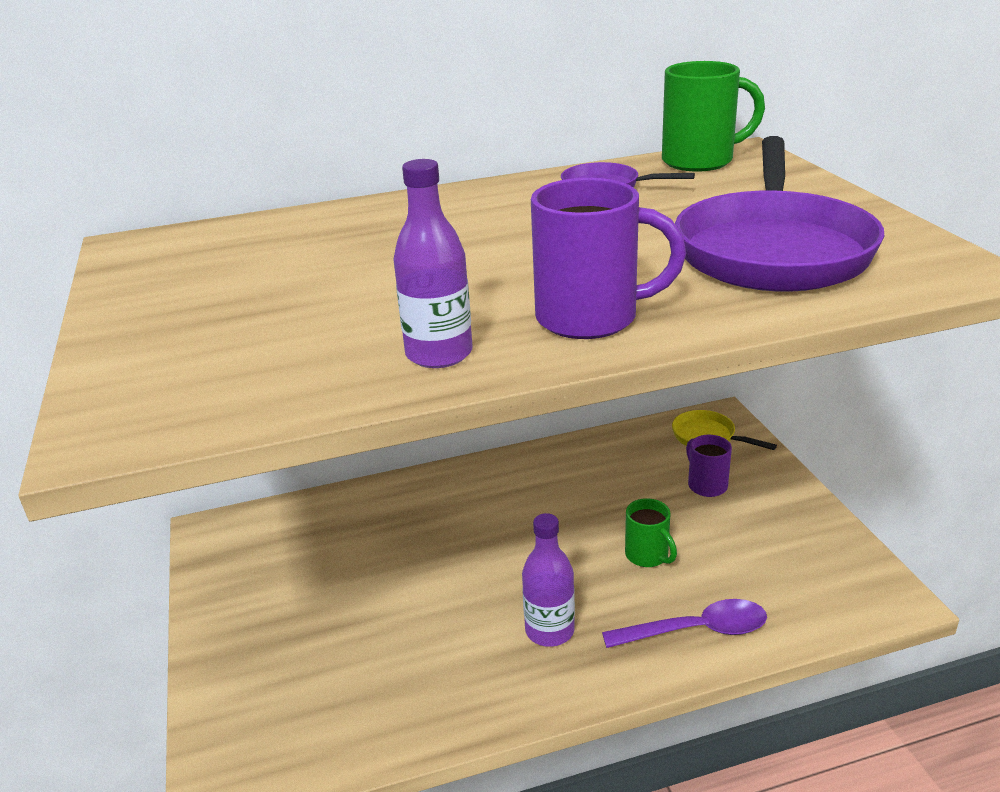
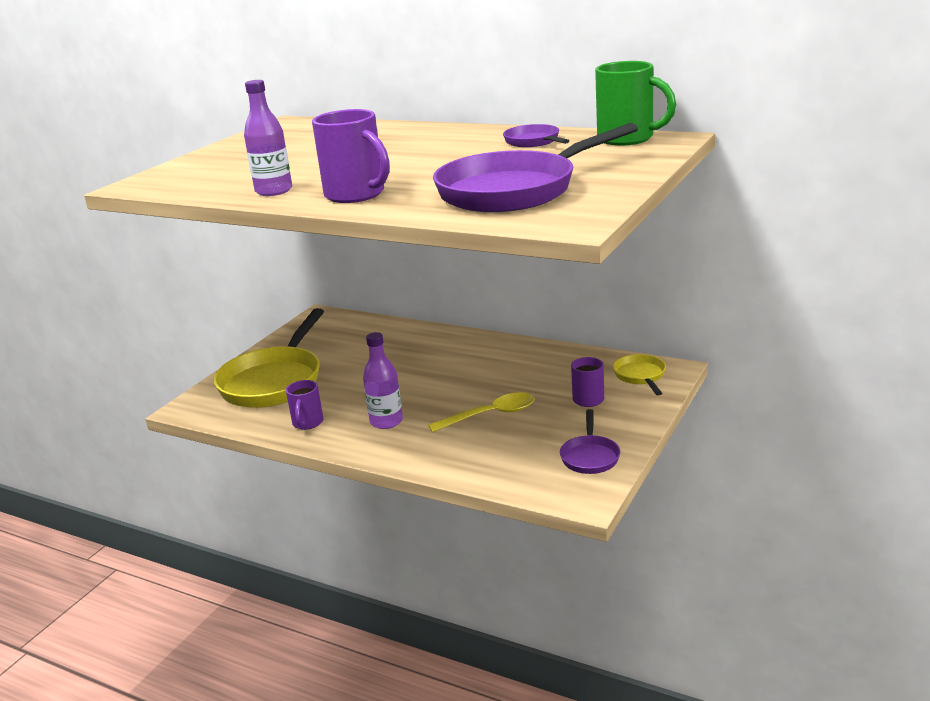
camera: 45 degrees right, 5 degrees down
(299, 660) = (274, 381): none -> yellow pan
(453, 694) = (307, 423): none -> purple mug
(648, 556) = (490, 415): green mug -> yellow spoon
(696, 630) = (452, 456): purple spoon -> none
(816, 549) = (590, 456): none -> purple pan

